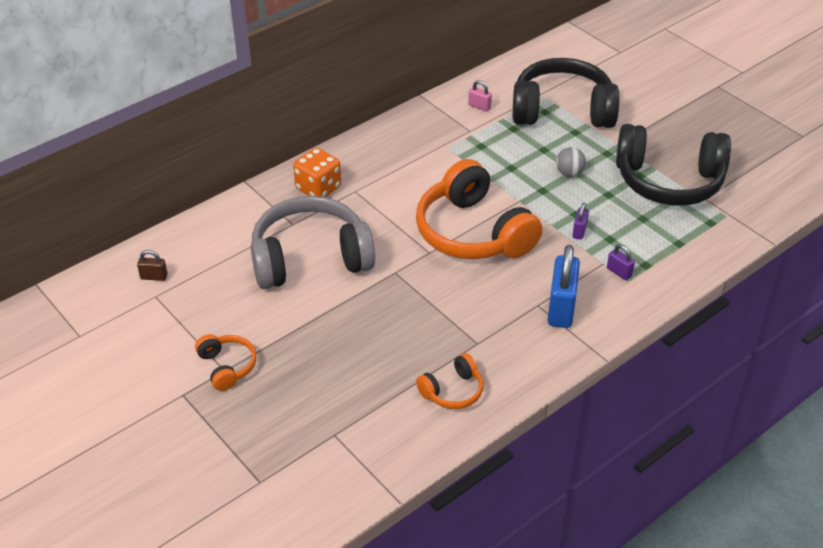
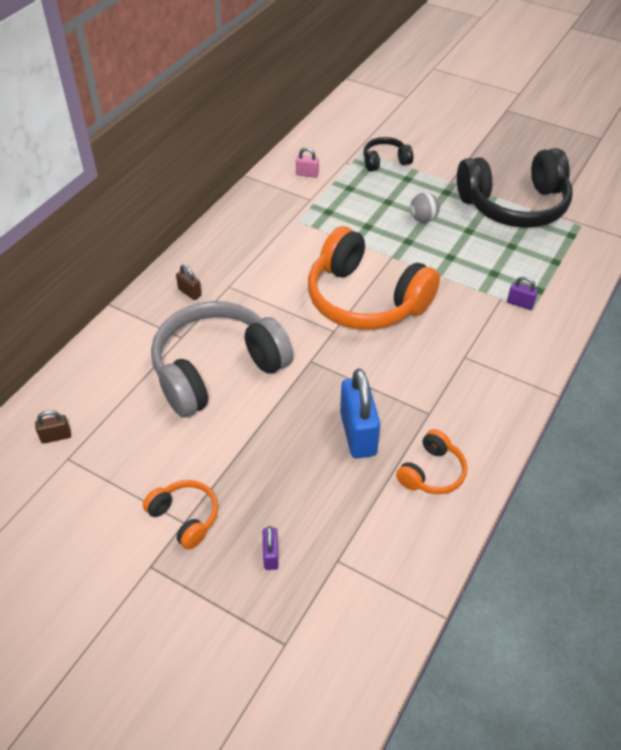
camera: 20 degrees left, 5 degrees up
(318, 188) = (190, 292): orange dice -> brown padlock
(561, 308) = (488, 354): blue padlock -> blue padlock (358, 433)
(562, 111) = (385, 161): black headphones -> black headphones, size x0.47
(579, 231) = (462, 273): purple padlock -> purple padlock (271, 555)

